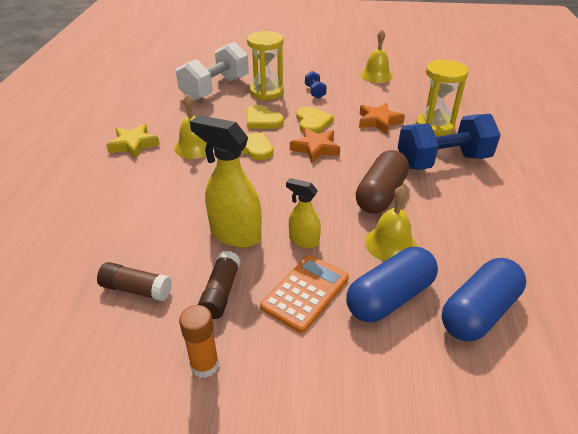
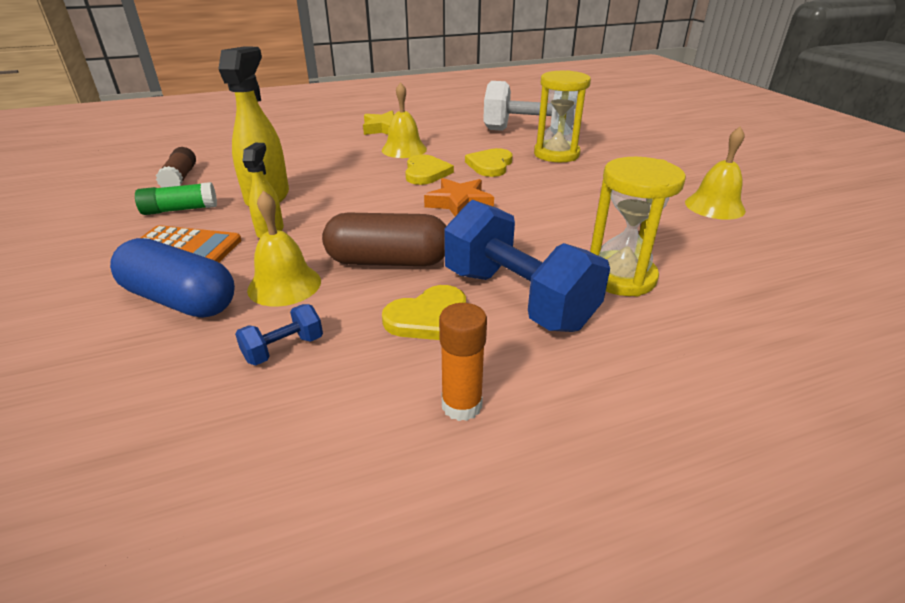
camera: 65 degrees right, 5 degrees down
(204, 365) = (86, 224): orange glue stick -> orange glue stick (461, 405)
(220, 292) = (180, 209): brown glue stick -> green glue stick
(312, 122) = (518, 190): yellow heart -> yellow heart (428, 317)
(315, 92) = (596, 177): blue dumbbell -> blue dumbbell (284, 349)
(378, 121) = (576, 230): orange star -> none
(478, 312) = (156, 375): blue capsule -> none

